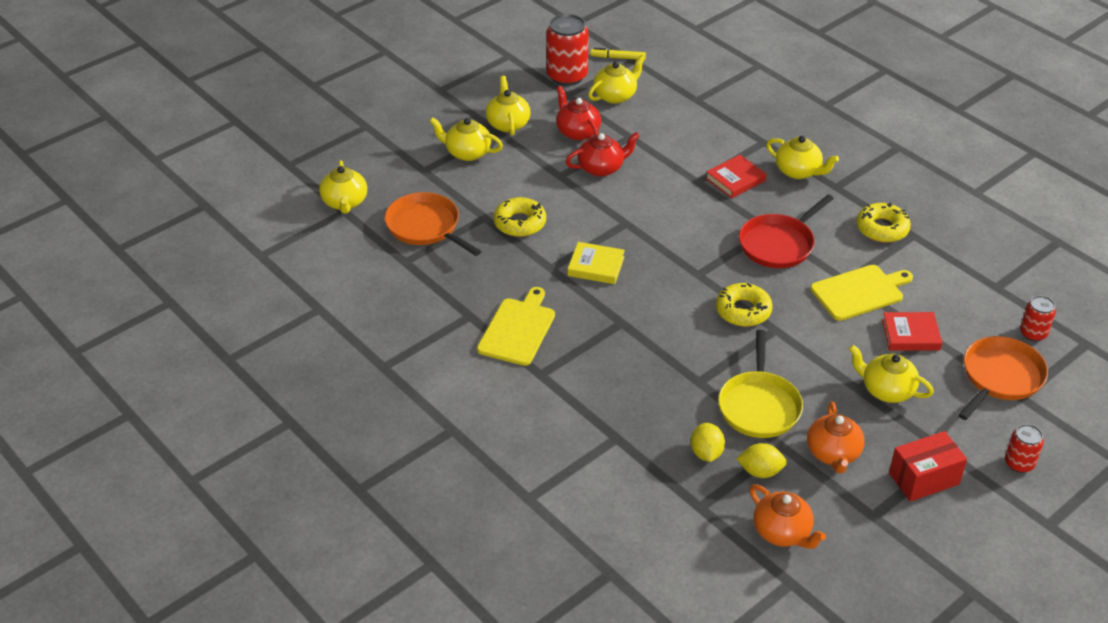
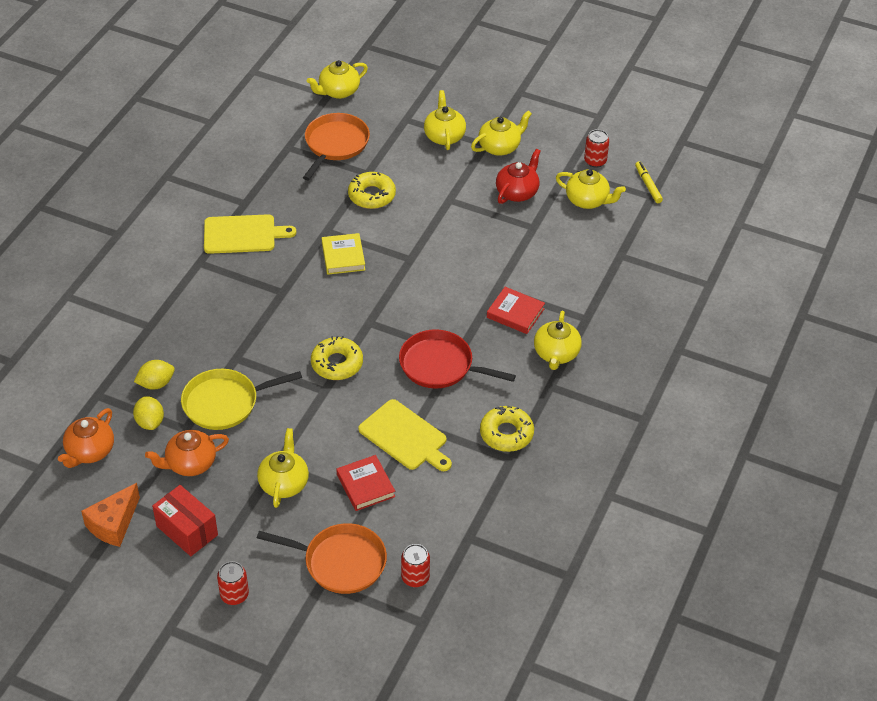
camera: 65 degrees right, 5 degrees up
(567, 76) = (595, 161): red can -> red can, size x0.55
(601, 168) = (476, 222): red teapot -> none
(895, 536) = (113, 524): none -> orange cheese

